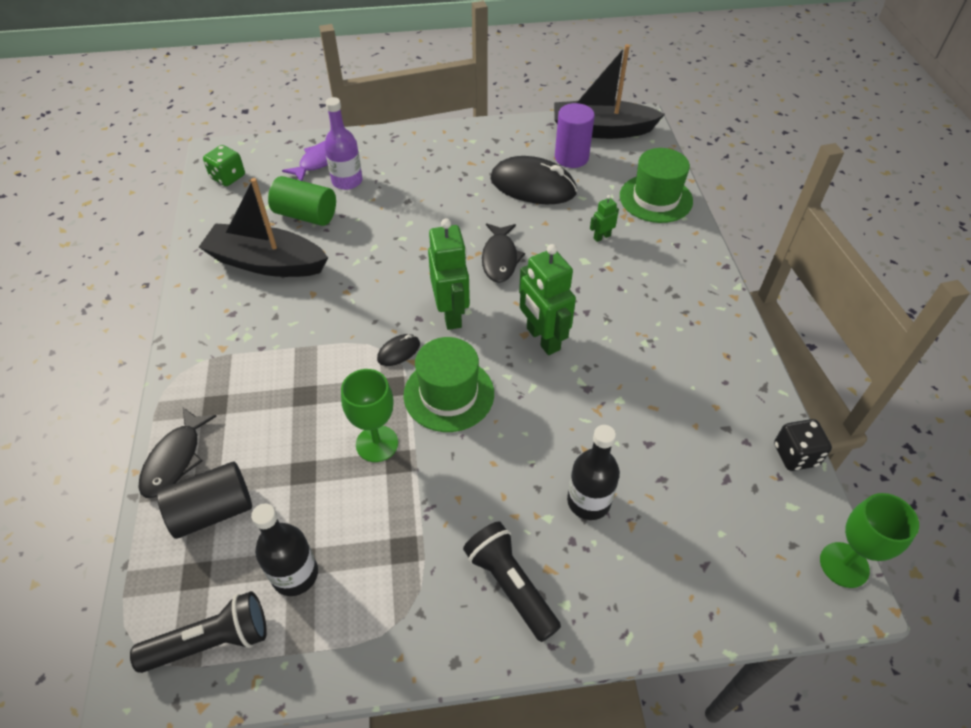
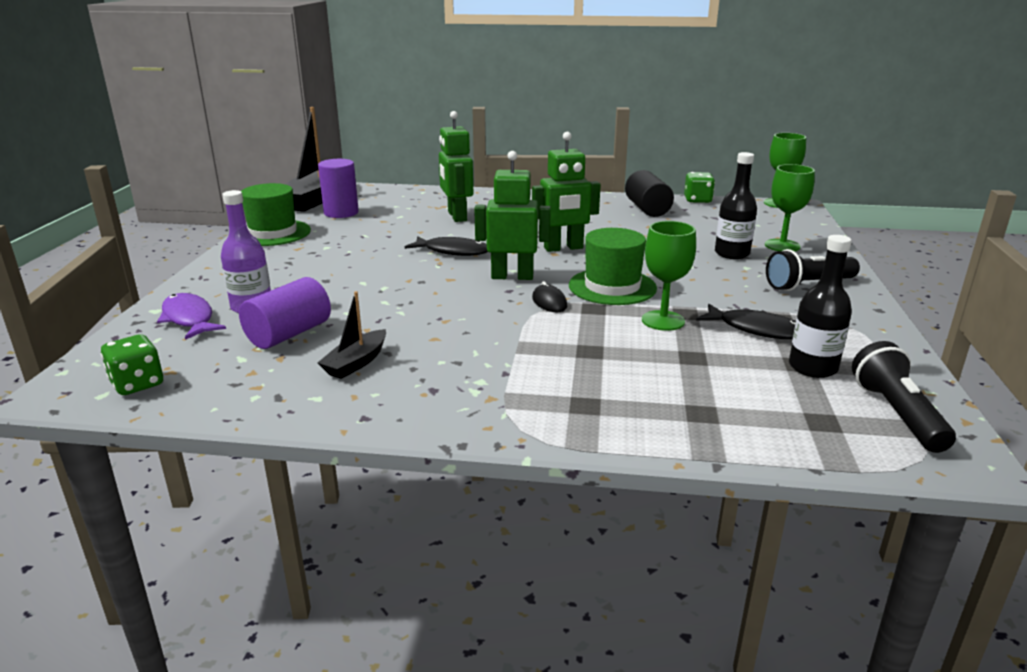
camera: 75 degrees left, 25 degrees down
(175, 459) = (664, 434): black fish -> black fish (756, 329)
(213, 511) = (740, 410): black cylinder -> black cylinder (647, 209)
(266, 263) = (356, 363): black boat -> black boat, size x0.51
(306, 215) = (289, 334): green cylinder -> purple cylinder
(533, 186) = (364, 229): black mouse -> none
(601, 237) = (456, 216): green robot -> green robot, size x2.13
(643, 561) = (782, 246): none -> green goblet
(656, 198) = (426, 196): green hat -> green hat (273, 233)
(795, 455) = (697, 200): black dice -> green dice

